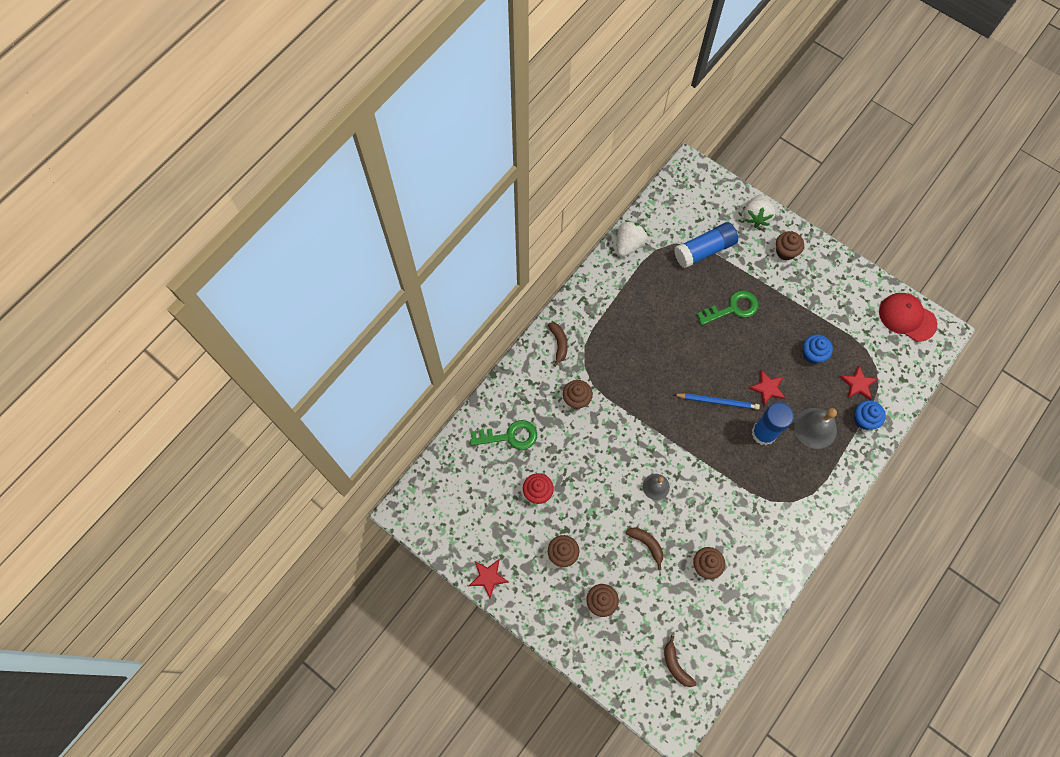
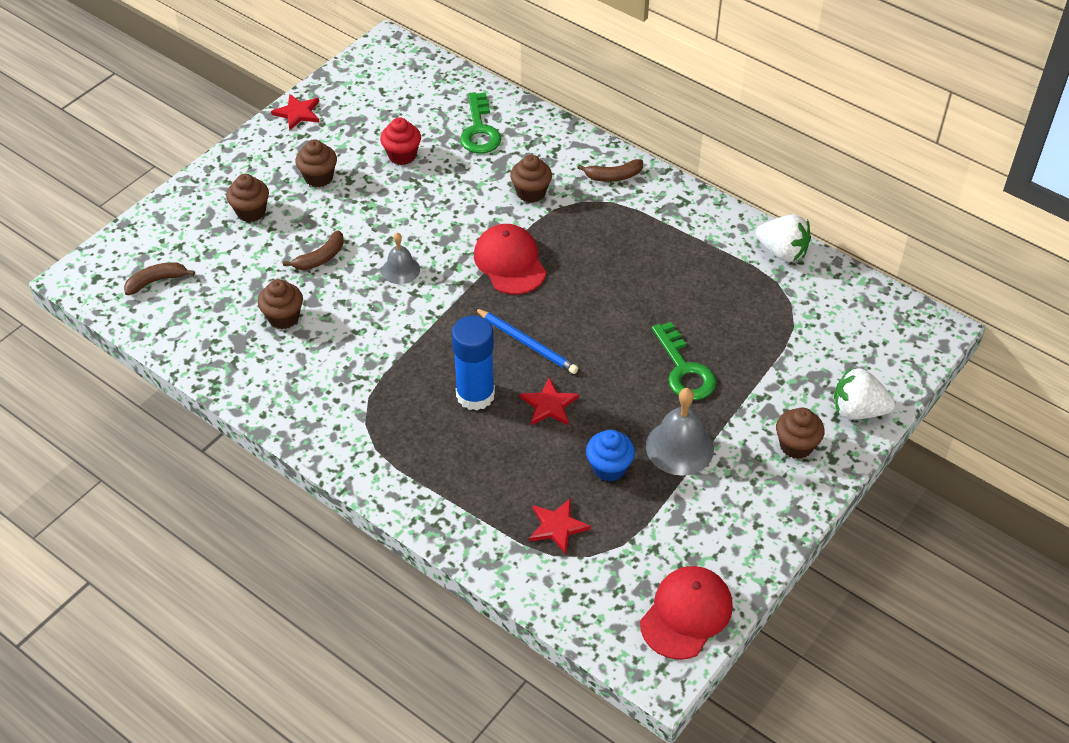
camera: 90 degrees right, 20 degrees down
(645, 413) = (510, 262): none -> red cap
(704, 250) = (784, 340): blue glue stick -> none
(717, 401) = (527, 343): blue pencil -> blue pencil turned 60 degrees counterclockwise
(815, 428) = (482, 461): grey bell -> grey bell (679, 447)
(864, 419) = (494, 528): blue cupcake -> none

